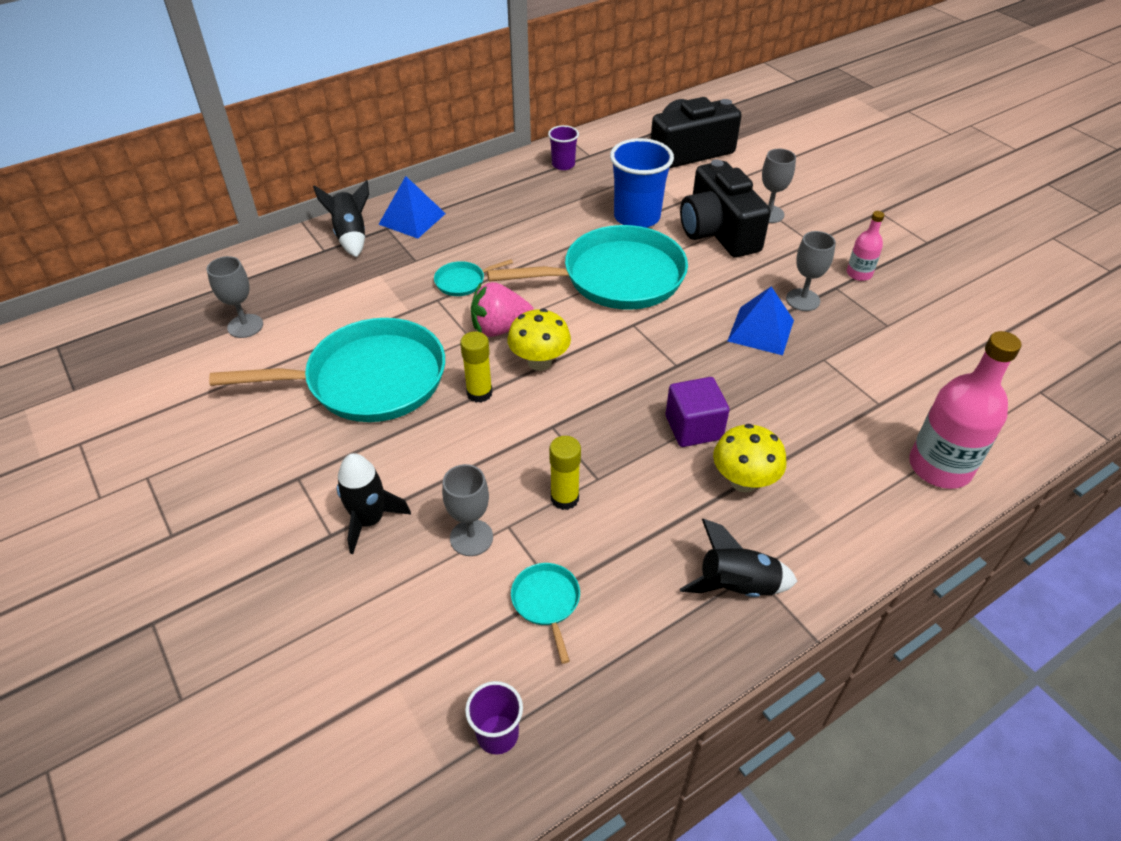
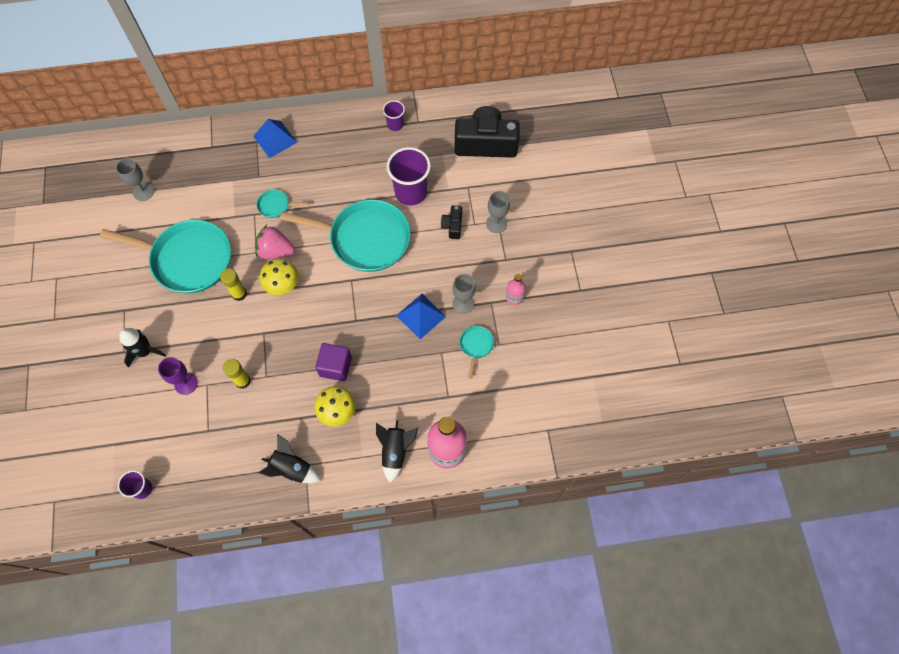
camera: 25 degrees right, 20 degrees up
(351, 236) = (232, 140): black rocket -> black rocket (395, 451)
(471, 538) = (186, 383): grey goblet -> purple goblet
(546, 602) = (200, 435): turquoise pan -> turquoise pan (476, 346)
(637, 217) = (411, 192): blue cup -> purple cup
(718, 232) = (452, 226): black camera -> black camera, size x0.46

